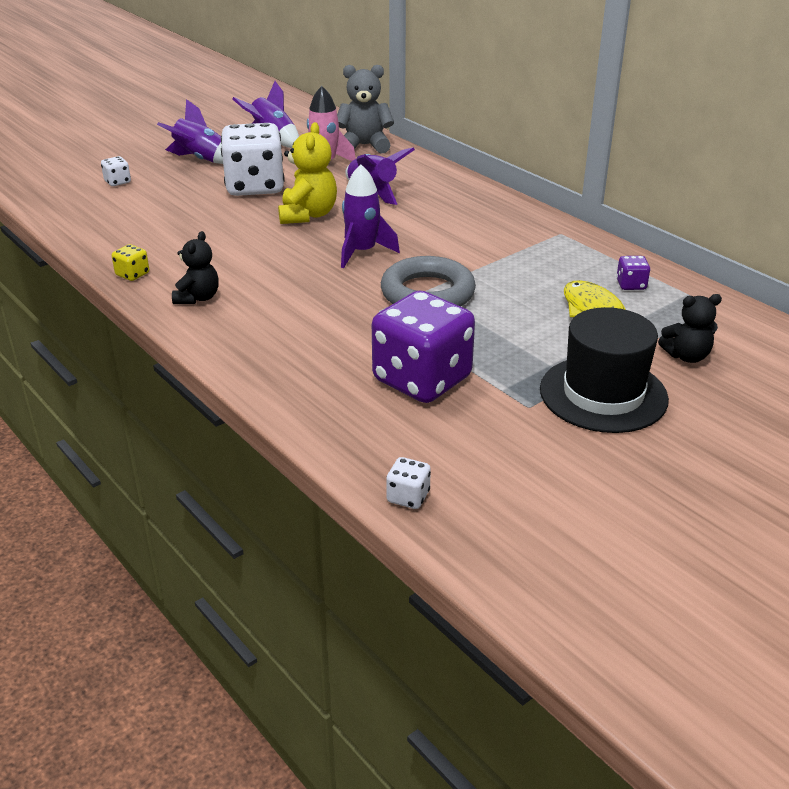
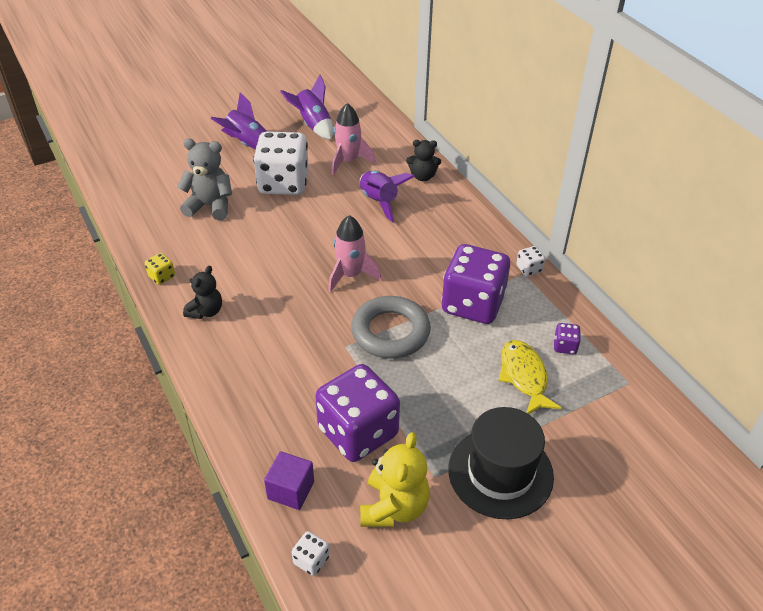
camera: 10 degrees right, 10 degrees up
(117, 182) = (175, 164): white dice -> white dice (529, 269)
(308, 215) = (318, 224): yellow teddy bear -> yellow teddy bear (394, 507)
(359, 438) = (291, 490): none -> purple cube
(362, 252) = (350, 275): purple rocket -> pink rocket
(364, 145) = (388, 142): grey teddy bear -> grey teddy bear (210, 206)
(513, 262) = (473, 304): none -> purple dice
(686, 356) = (585, 439): black teddy bear -> black teddy bear (422, 176)

